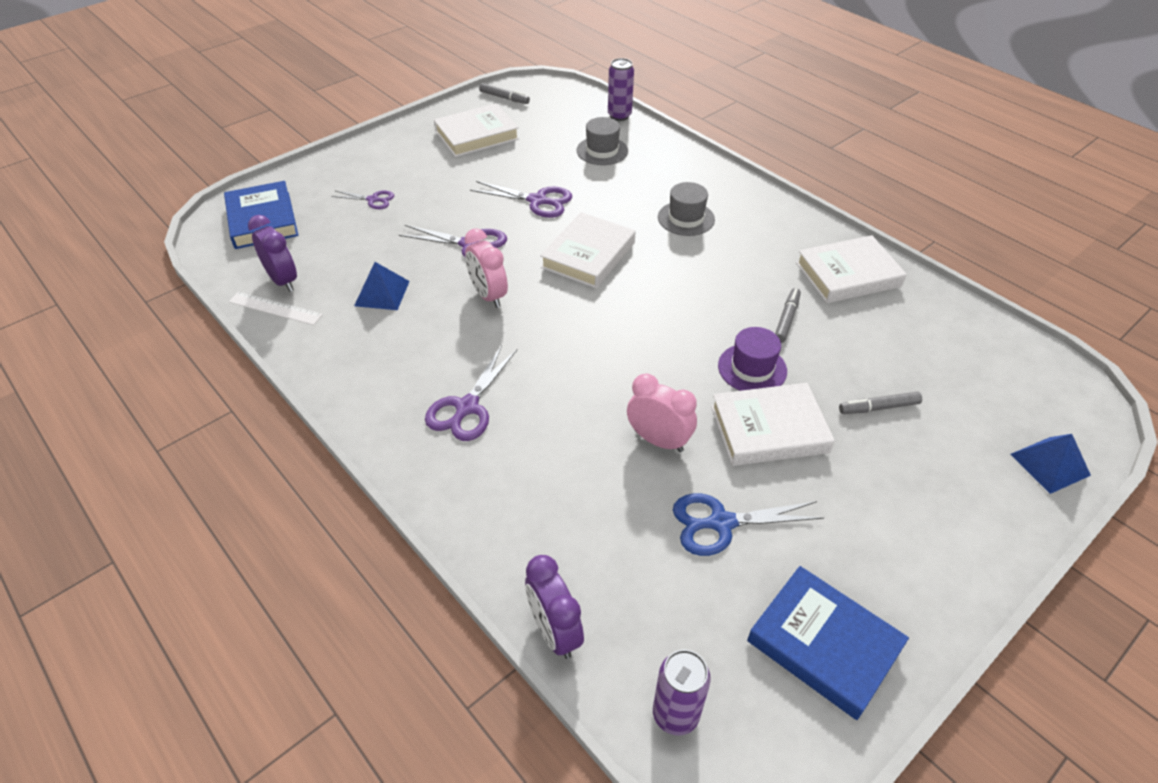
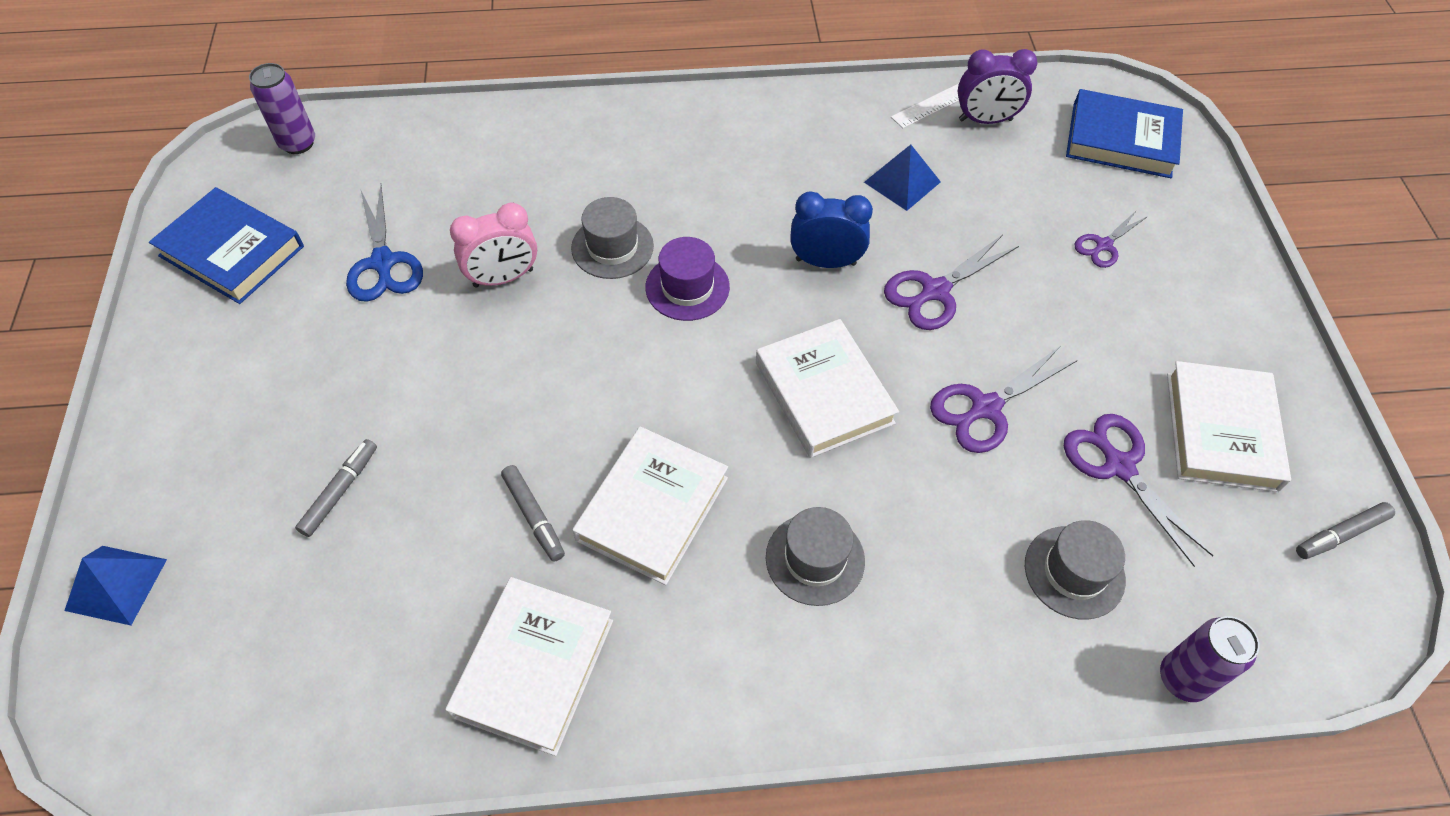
camera: 125 degrees right, 10 degrees up
(467, 407) = (678, 171): purple scissors -> purple scissors (1118, 466)
(488, 295) = (825, 262): pink clock -> blue clock
(554, 631) = (420, 118): purple clock -> none
(573, 400) = (612, 247): none -> grey hat
(721, 523) = (383, 263): blue scissors -> blue scissors turned 135 degrees clockwise
(752, 368) = (503, 419): purple hat -> purple hat (687, 287)
(769, 429) = (423, 371): white book -> white book (652, 509)
(824, 644) = (232, 251): blue book -> blue book turned 45 degrees clockwise

